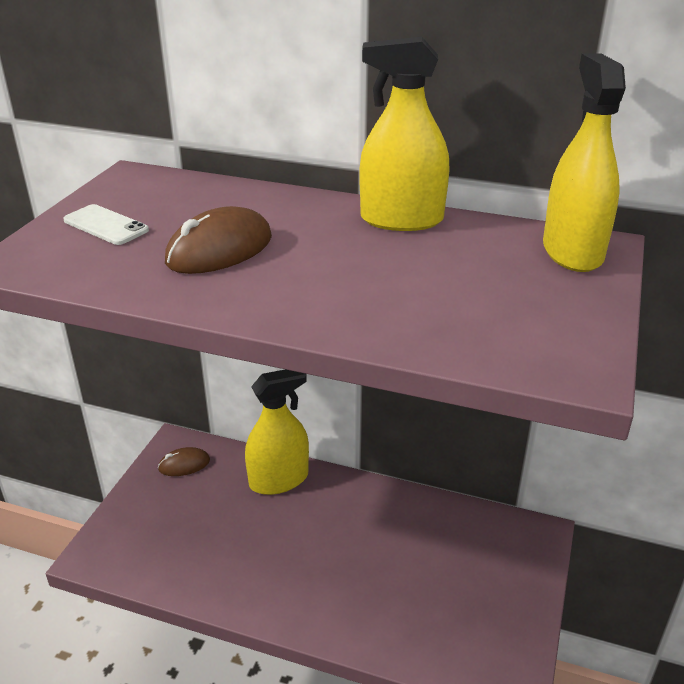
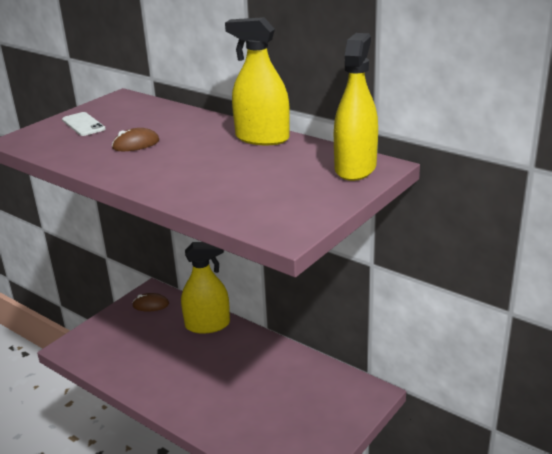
camera: 20 degrees right, 5 degrees down
(219, 250) = (136, 144): brown mouse -> brown mouse, size x0.63

